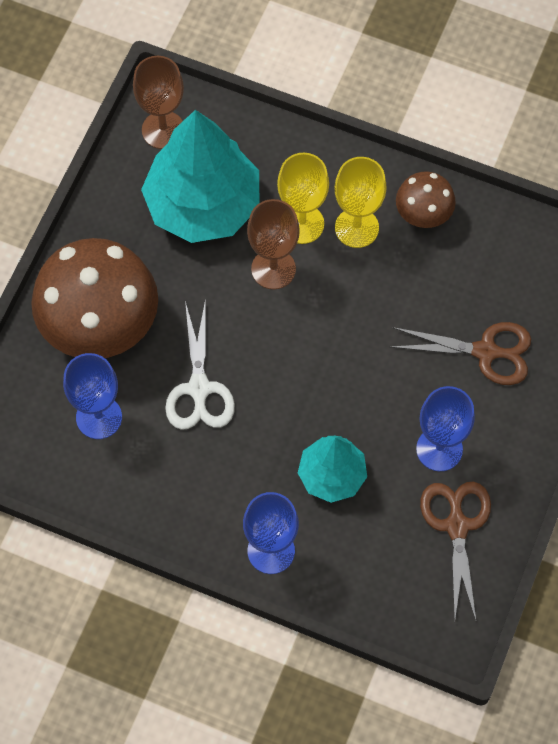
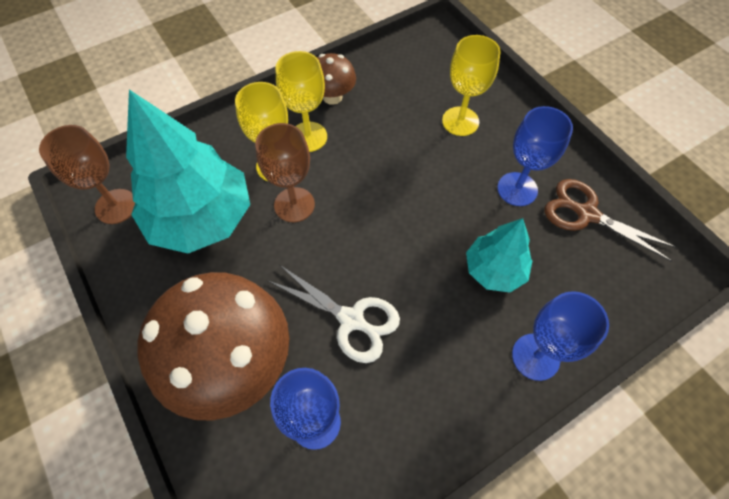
camera: 55 degrees left, 5 degrees down
(486, 352) = (460, 121): brown scissors -> yellow goblet

